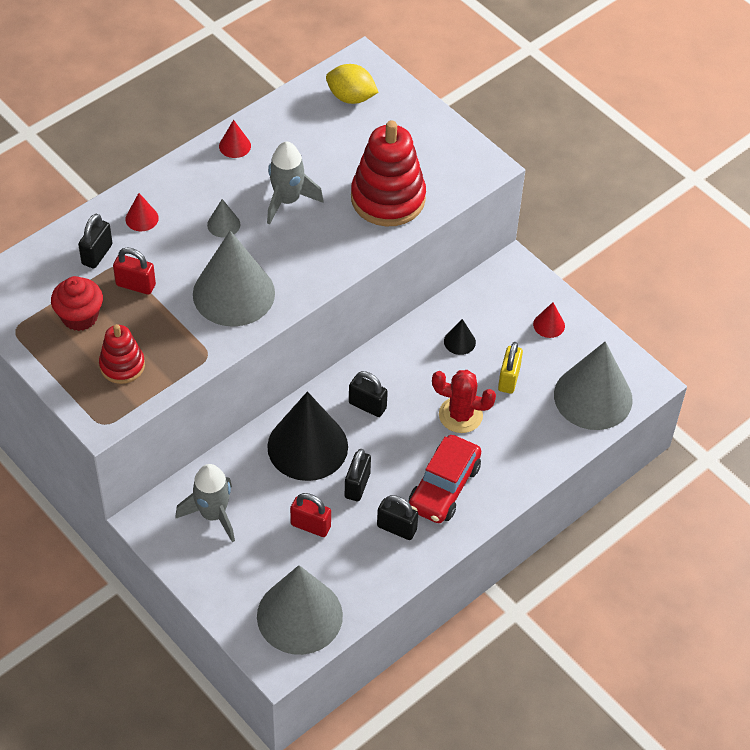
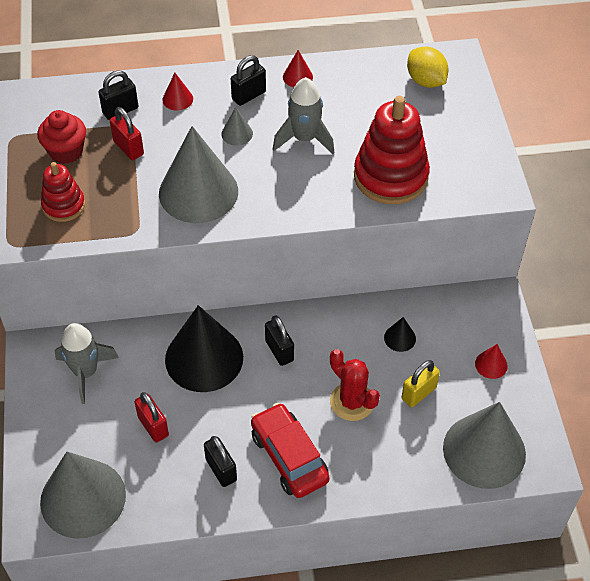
camera: 35 degrees right, 0 degrees up
(357, 485) = (217, 414): black padlock -> black padlock (248, 95)
(444, 487) = (289, 457): red car -> red car turned 90 degrees clockwise

